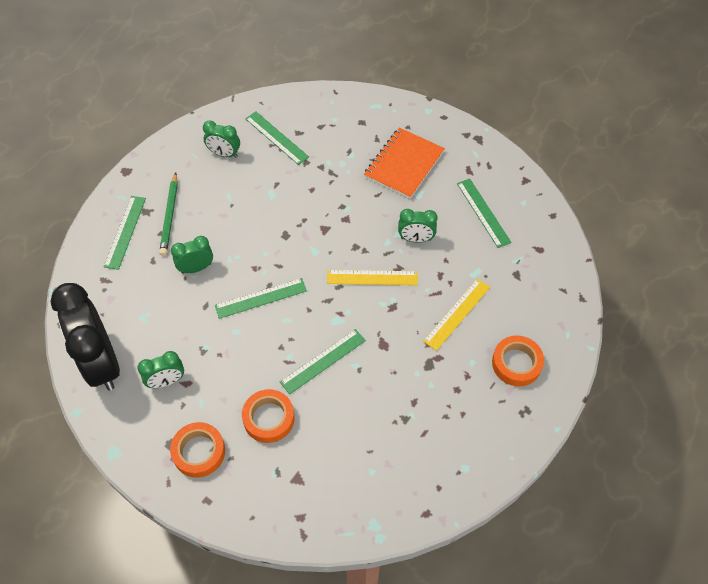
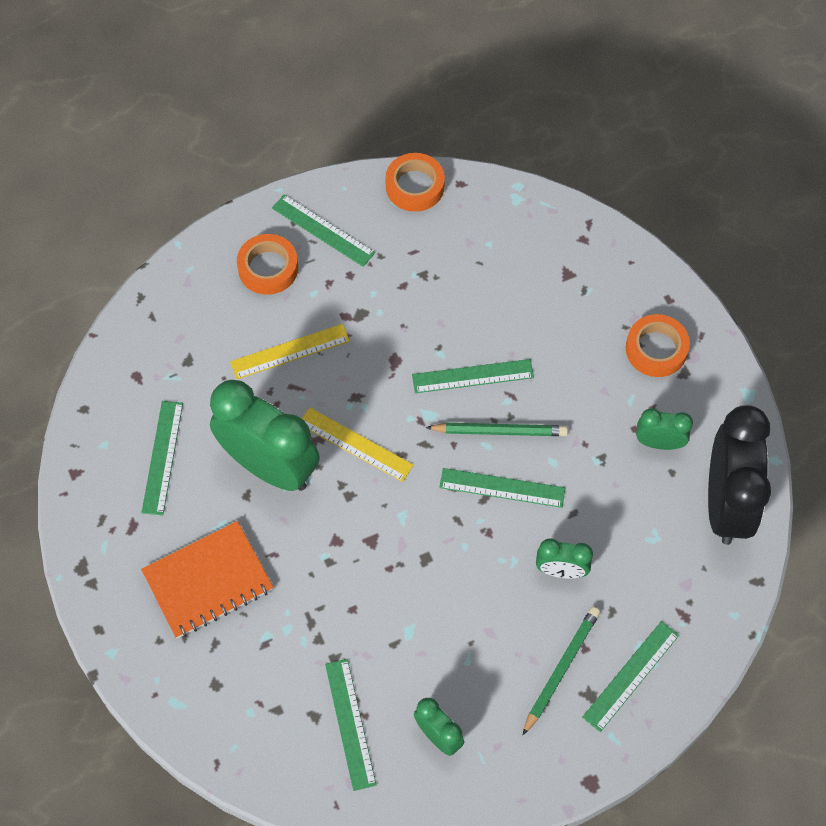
camera: 150 degrees left, 5 degrees up
(268, 418) = (565, 346): orange tape -> orange tape (415, 186)
(282, 333) = (499, 431): none -> green pencil
(416, 239) = (269, 466): green clock -> green clock, size x2.09
(501, 413) = (323, 230): none -> green ruler

